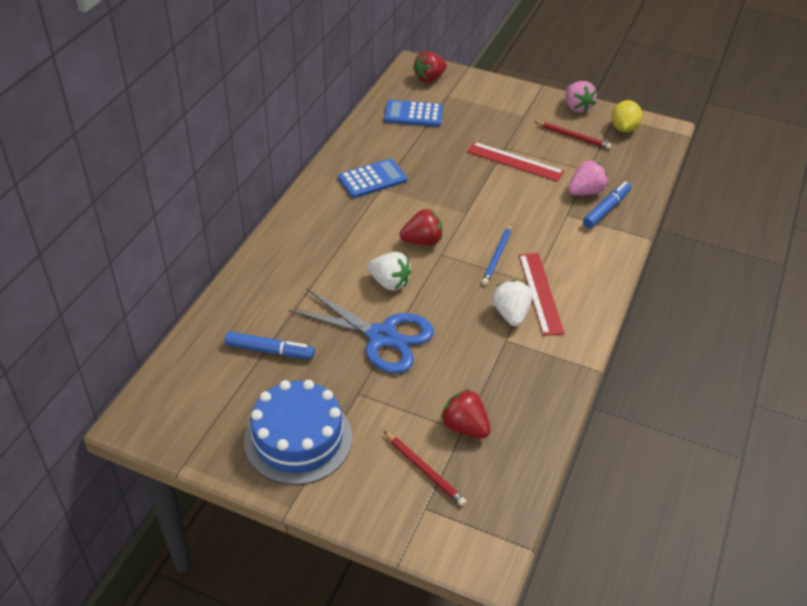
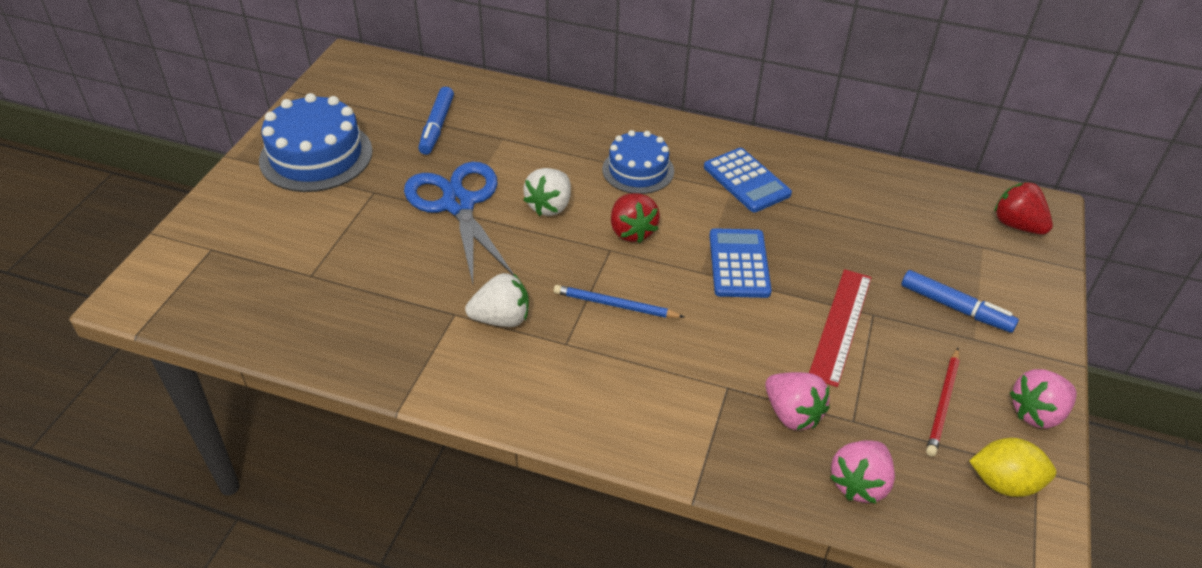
camera: 85 degrees right, 0 degrees up
(352, 231) = (638, 170): none -> blue cake
(381, 337) = (458, 204): blue scissors -> blue scissors turned 135 degrees clockwise
(413, 114) = (912, 212): blue calculator -> blue calculator (739, 264)
(425, 470) = (260, 247): red pencil -> none
(465, 427) = (315, 277): red strawberry -> none
(540, 293) = (545, 350): red ruler -> none
(606, 209) = (754, 440): blue marker -> blue marker (955, 308)
(631, 176) = (859, 483): none -> pink strawberry

